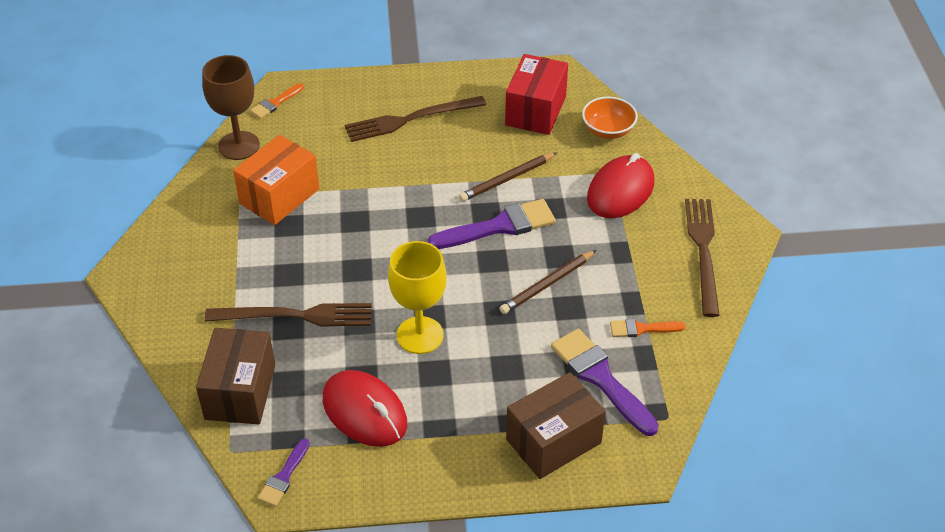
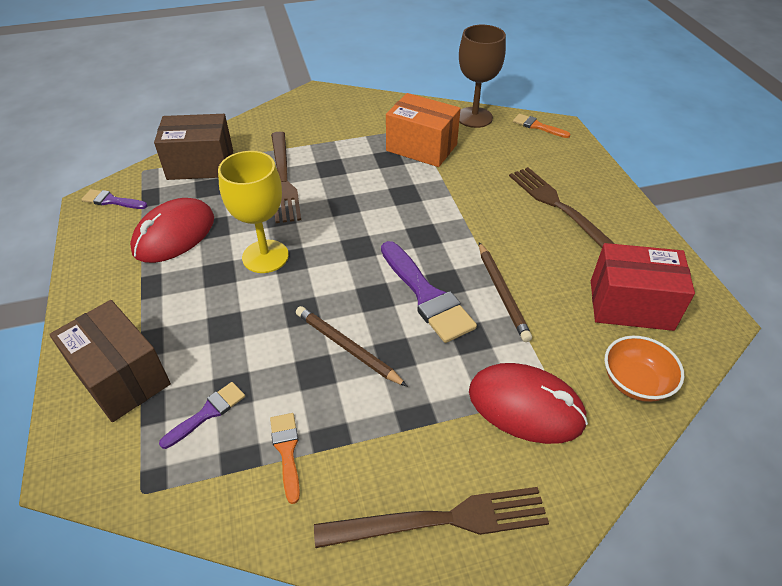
camera: 80 degrees right, 0 degrees up
(507, 179) = (502, 293): brown pencil -> brown pencil turned 150 degrees counterclockwise
(600, 378) = (207, 413): purple brush -> purple brush, size x0.54

